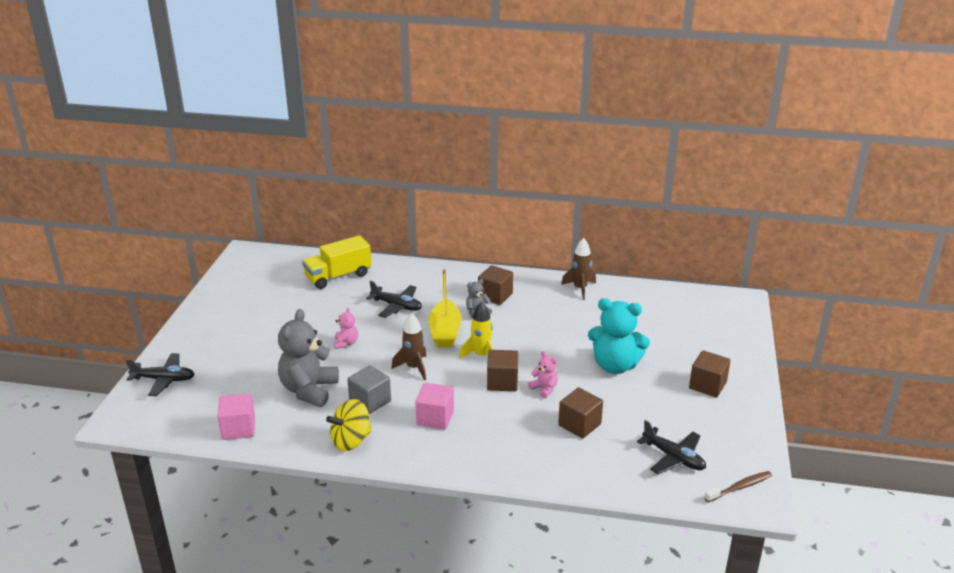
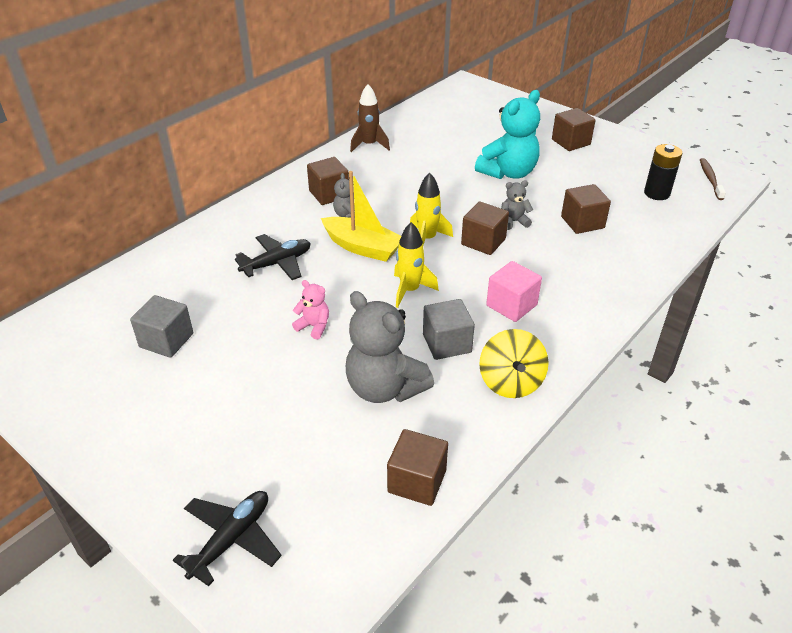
camera: 60 degrees left, 10 degrees up
(238, 428) = (417, 481): pink cube -> brown cube
(294, 298) = (166, 340): none -> grey cube
(338, 276) = (160, 288): yellow truck -> none
(414, 368) = (410, 290): brown rocket -> yellow rocket
(544, 389) = (513, 221): pink teddy bear -> grey teddy bear
(673, 457) = (657, 193): black plane -> black battery

